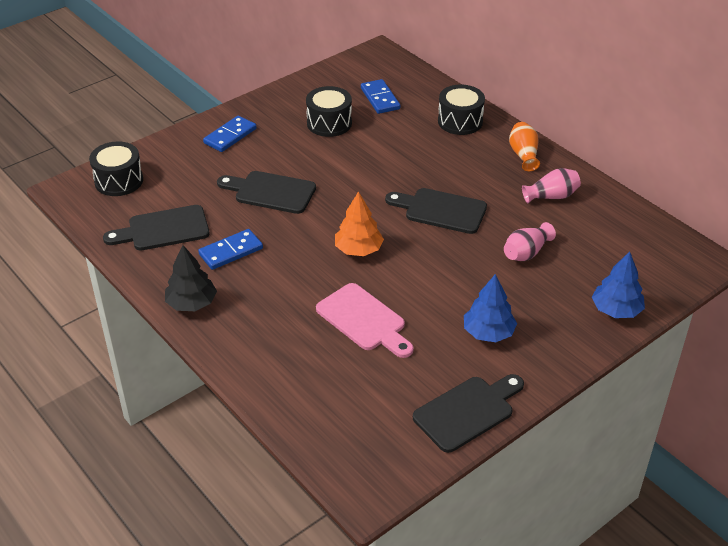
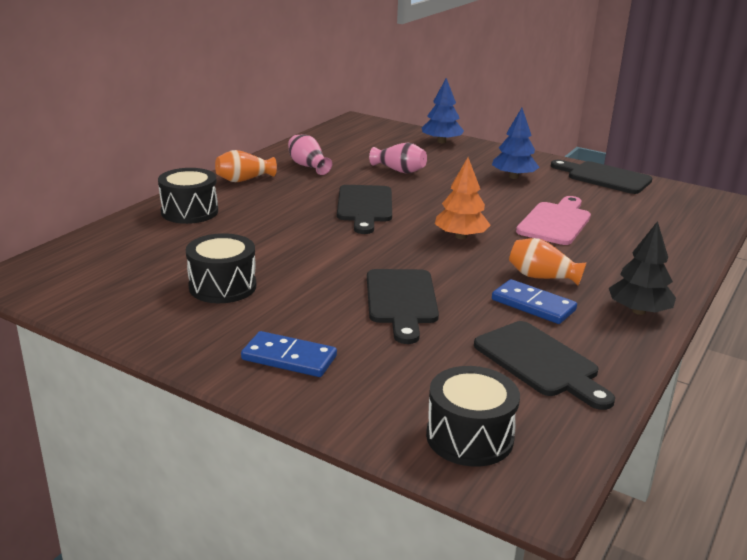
camera: 110 degrees left, 15 degrees down
(268, 271) = (542, 277): none -> orange vase
(380, 98) = (148, 261): blue domino -> none

